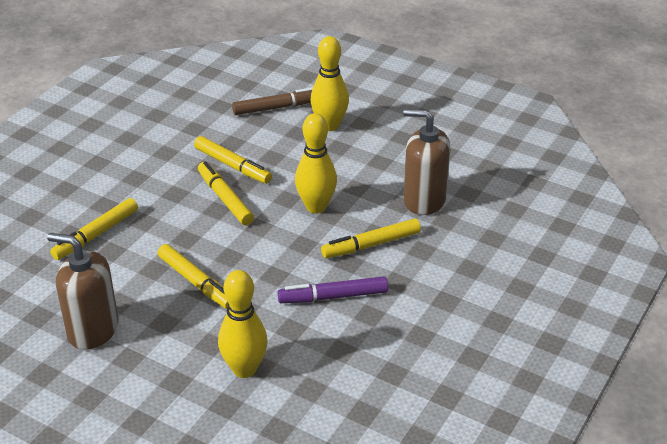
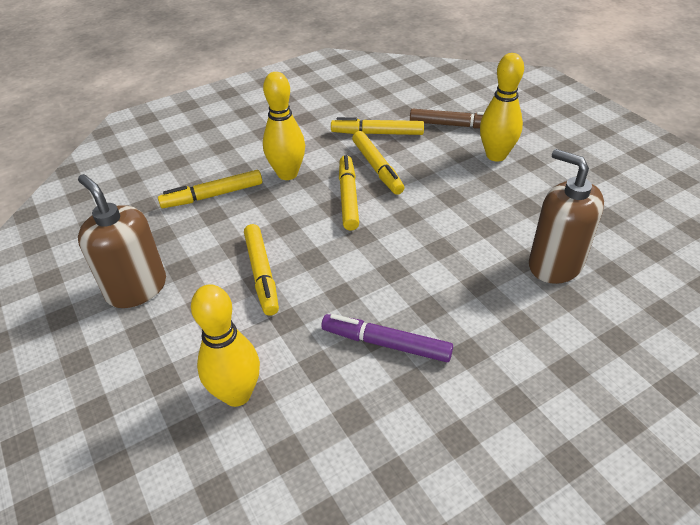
camera: 30 degrees right, 5 degrees up
(316, 207) = (431, 234): yellow bowling pin -> yellow bowling pin (287, 174)
(371, 245) = (465, 297): yellow marker -> yellow marker (377, 133)

